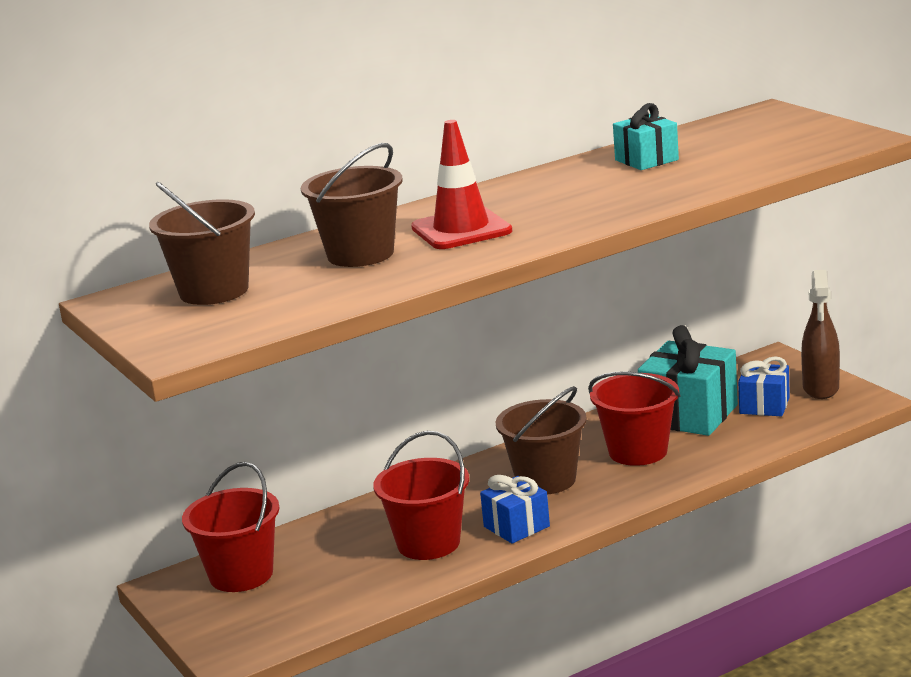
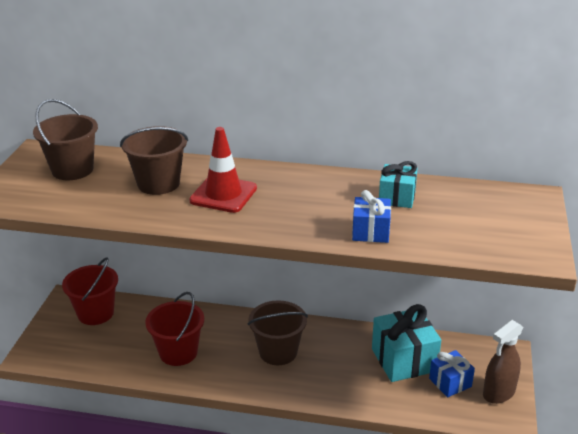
camera: 40 degrees right, 10 degrees up
(516, 526) = (223, 372): blue gift -> blue gift (370, 232)
(638, 451) = (343, 366): red bucket -> none

